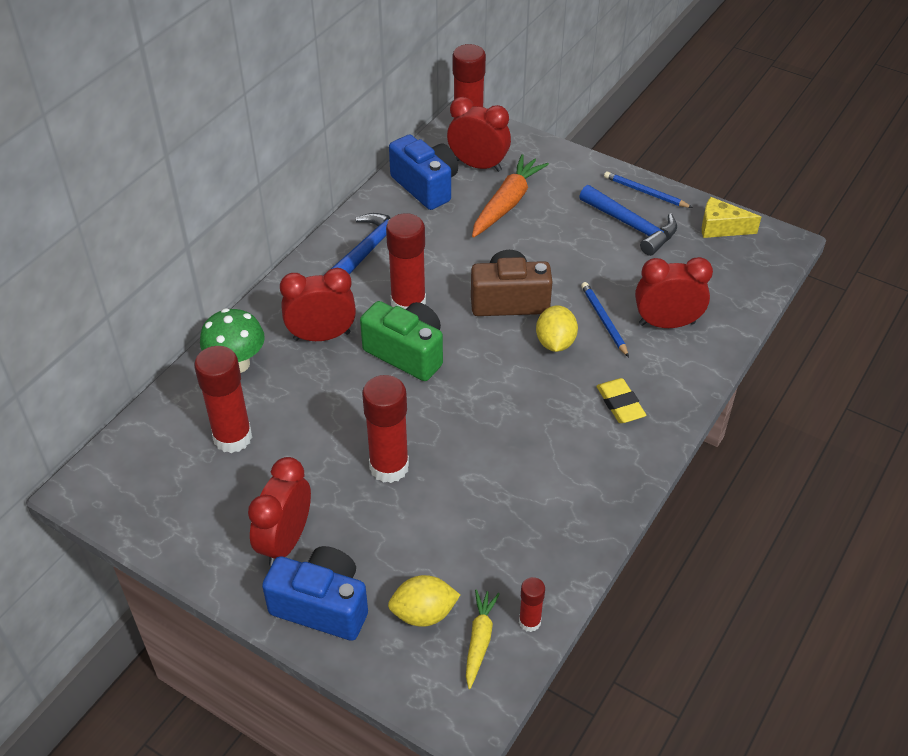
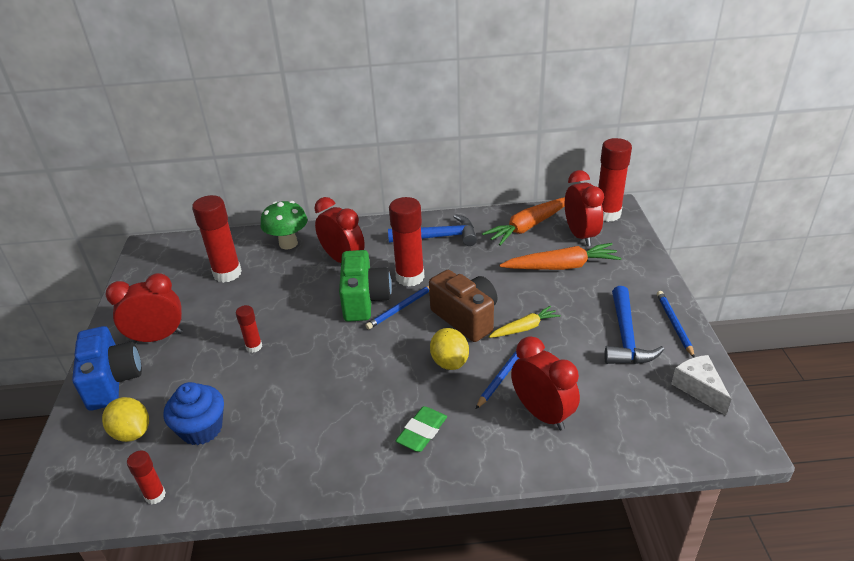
camera: 55 degrees right, 10 degrees down
(389, 467) = (254, 347): red glue stick -> red glue stick, size x0.51
(426, 186) = (528, 227): blue camera -> orange carrot
(448, 334) = (401, 308): none -> blue pencil
(472, 555) = (201, 429): none -> blue cupcake
(479, 640) = (122, 476): yellow carrot -> yellow carrot (524, 328)
(555, 342) = (449, 362): yellow lemon -> yellow lemon turned 75 degrees counterclockwise
(620, 404) = (422, 432): yellow eraser -> green eraser
(721, 228) = (698, 388): yellow cheese -> white cheese

